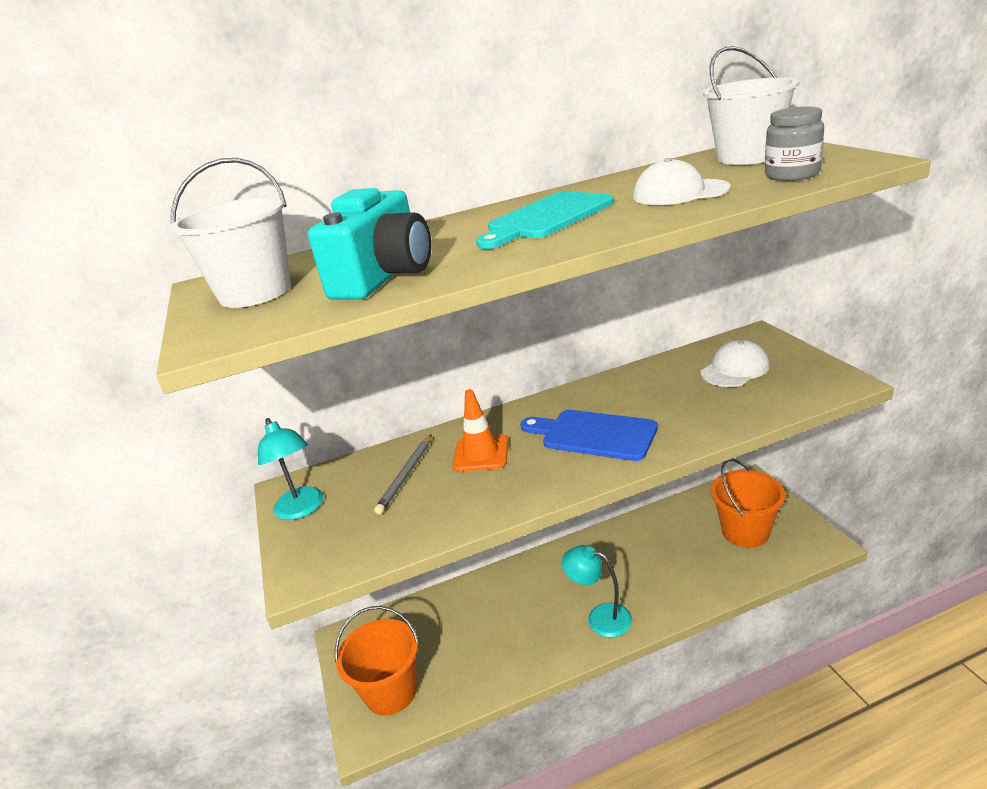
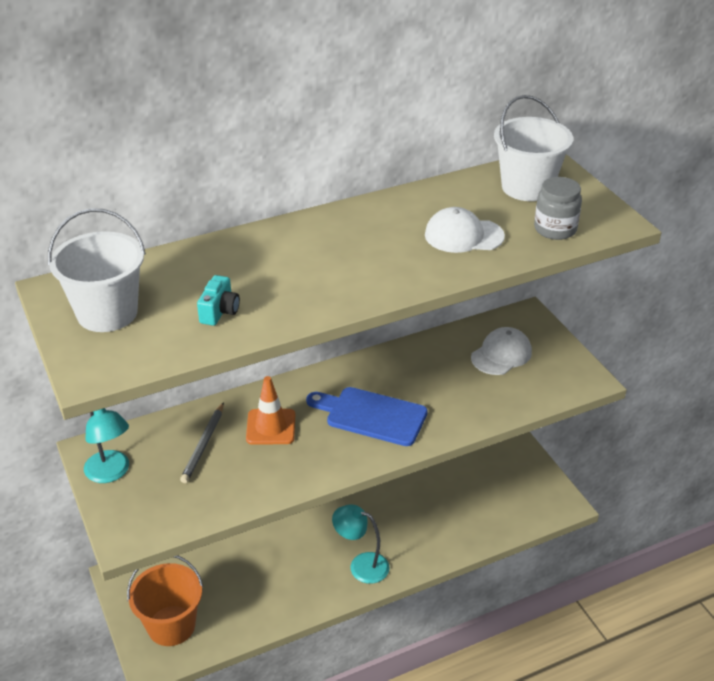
camera: 10 degrees left, 10 degrees up
(384, 277) = (219, 311): turquoise camera -> turquoise camera, size x0.48
(546, 218) = (350, 250): turquoise cutting board -> none
(745, 531) = (498, 489): orange bucket -> none

